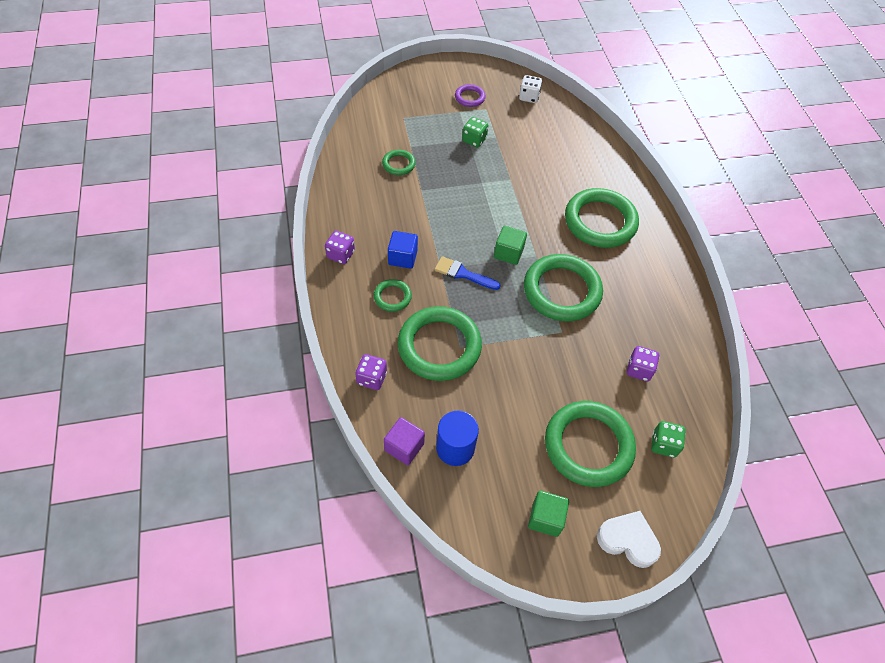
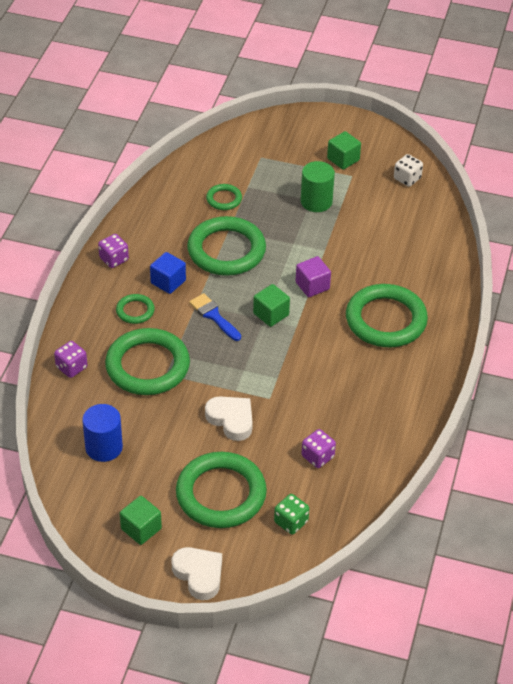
camera: 30 degrees right, 10 degrees down
(404, 447) = (62, 429): purple cube -> purple cube (312, 286)
(469, 97) = (343, 159): purple ring -> green cube
(474, 140) = (316, 201): green dice -> green cylinder
(545, 367) = (231, 420): none -> white heart
(562, 291) = (297, 365): green ring -> green ring (226, 250)

